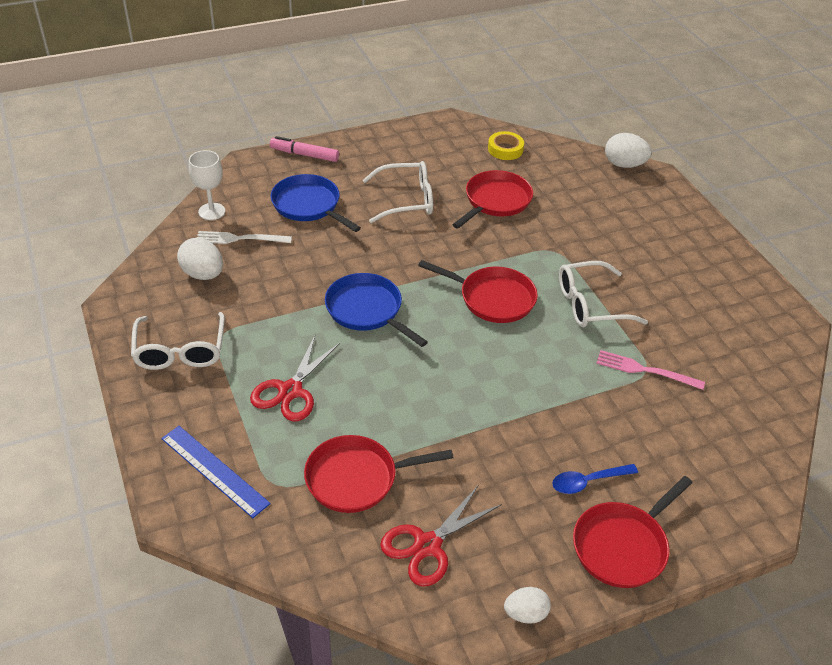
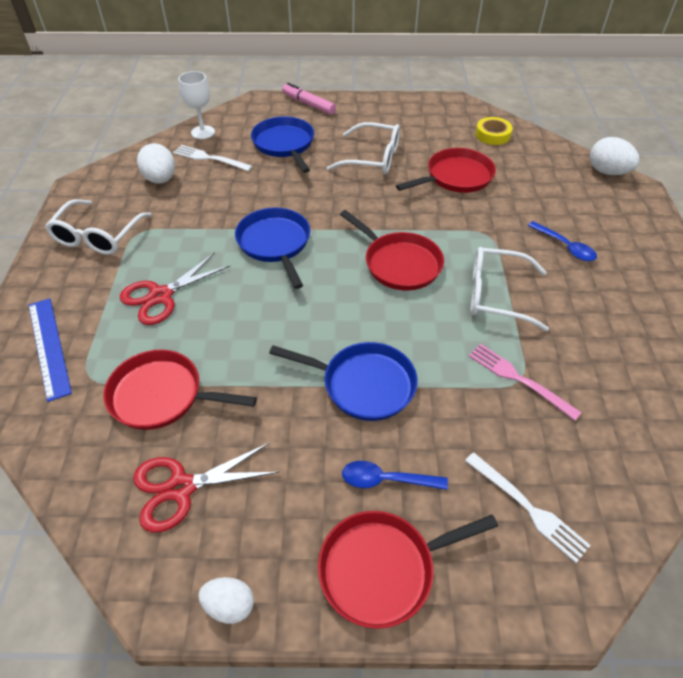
camera: 25 degrees right, 5 degrees up
(525, 413) = (363, 384): none -> blue pan
(623, 245) = (565, 246): none -> blue spoon
(702, 466) = (528, 508): none -> white fork

